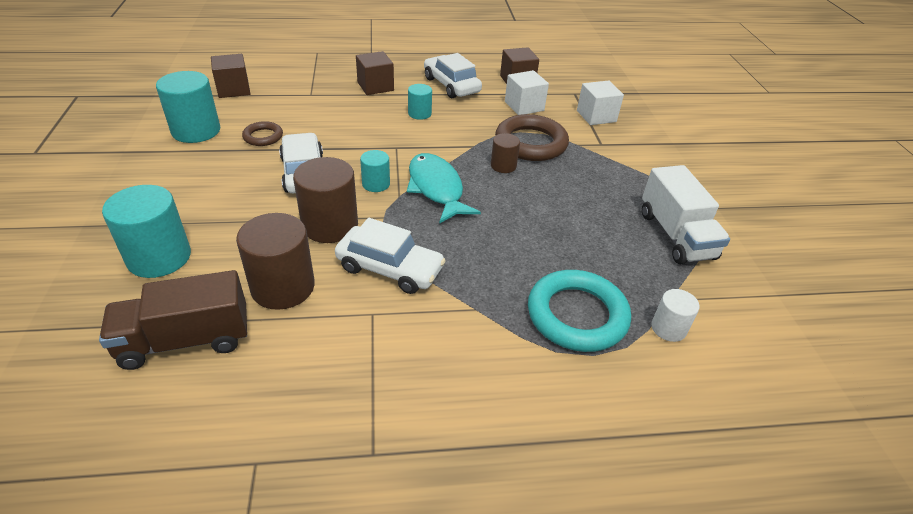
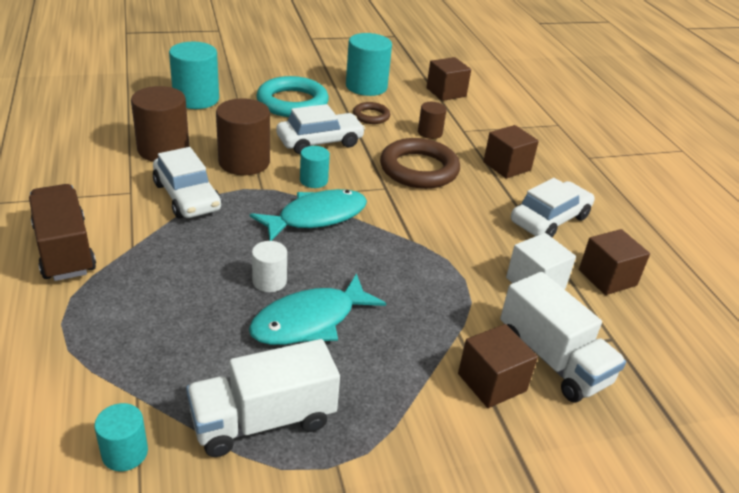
camera: 80 degrees right, 5 degrees down
(186, 340) = (110, 121): brown truck -> brown truck (65, 250)
(390, 268) = (187, 197): white car -> white car turned 45 degrees counterclockwise
(419, 114) = (464, 199): turquoise cylinder -> turquoise cylinder (125, 453)
(503, 166) = (377, 264): brown cylinder -> brown cylinder (430, 133)
(531, 143) = (440, 288): brown ring -> brown ring (419, 169)
(573, 205) = (310, 321): none -> turquoise fish
(577, 315) = (117, 314): turquoise ring -> turquoise ring (292, 102)
(596, 116) = (552, 359): white cube -> white truck
(620, 140) = (492, 382): none -> brown cube
(668, 328) = (89, 388): white cylinder -> white cylinder (269, 281)

